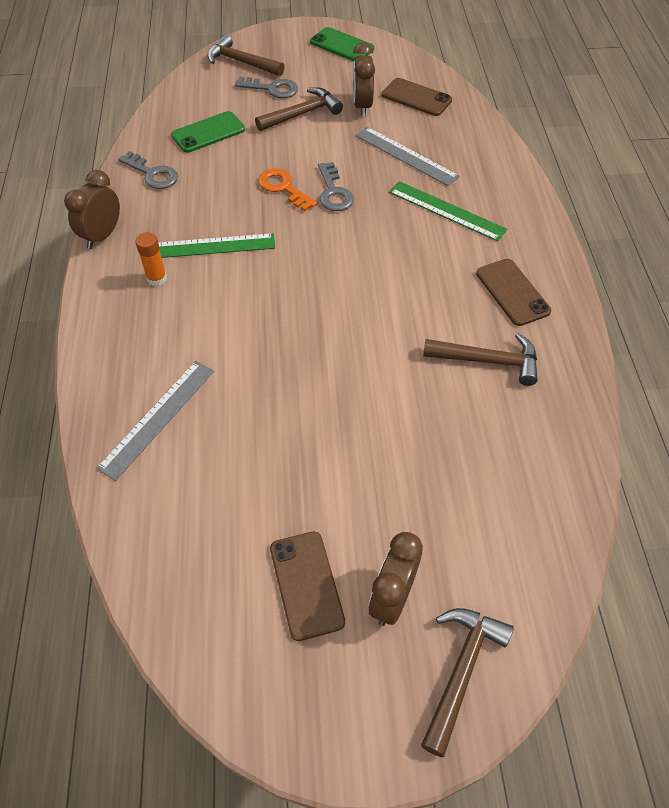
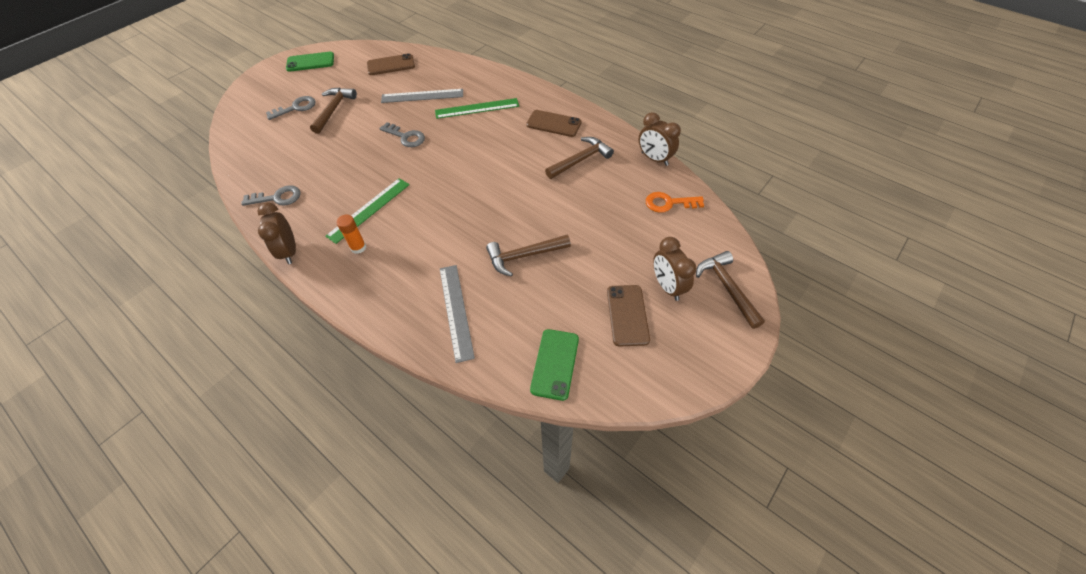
camera: 45 degrees left, 0 degrees up
(208, 132) = (285, 154): green phone -> green phone (555, 364)
(241, 62) = (254, 105): brown hammer -> brown hammer (524, 256)
(283, 188) = (373, 153): orange key -> orange key (669, 203)
(306, 584) = (627, 315): brown phone -> brown phone turned 60 degrees clockwise
(362, 106) = (365, 86): brown clock -> brown clock (654, 159)

